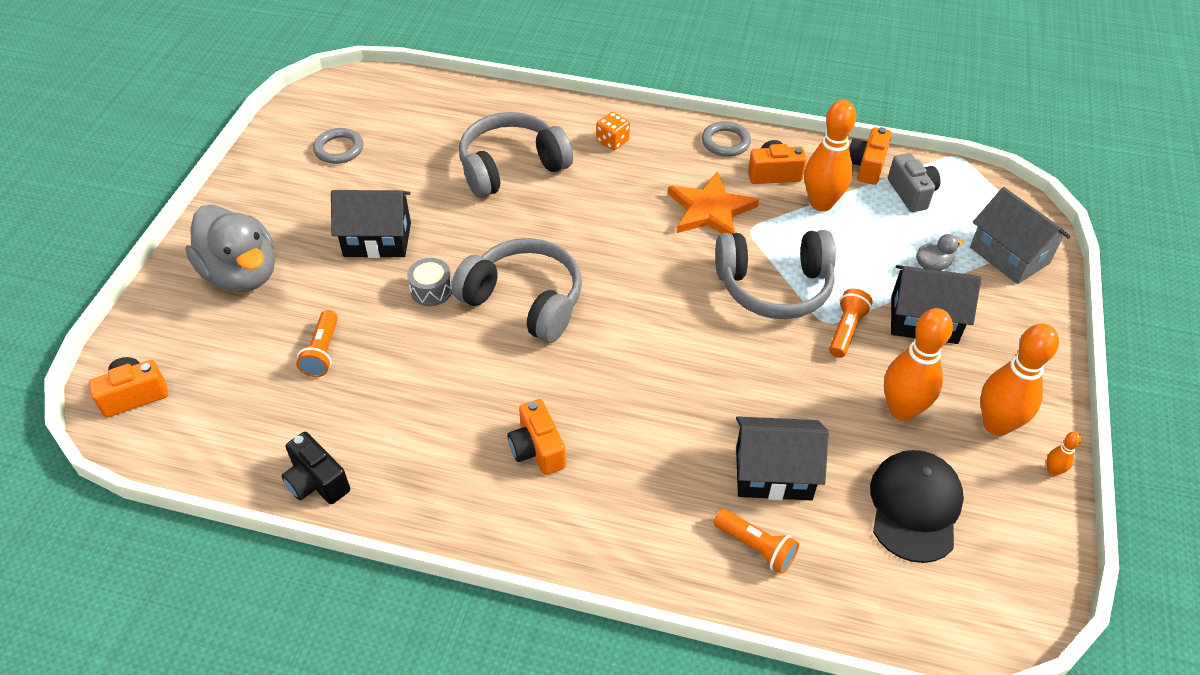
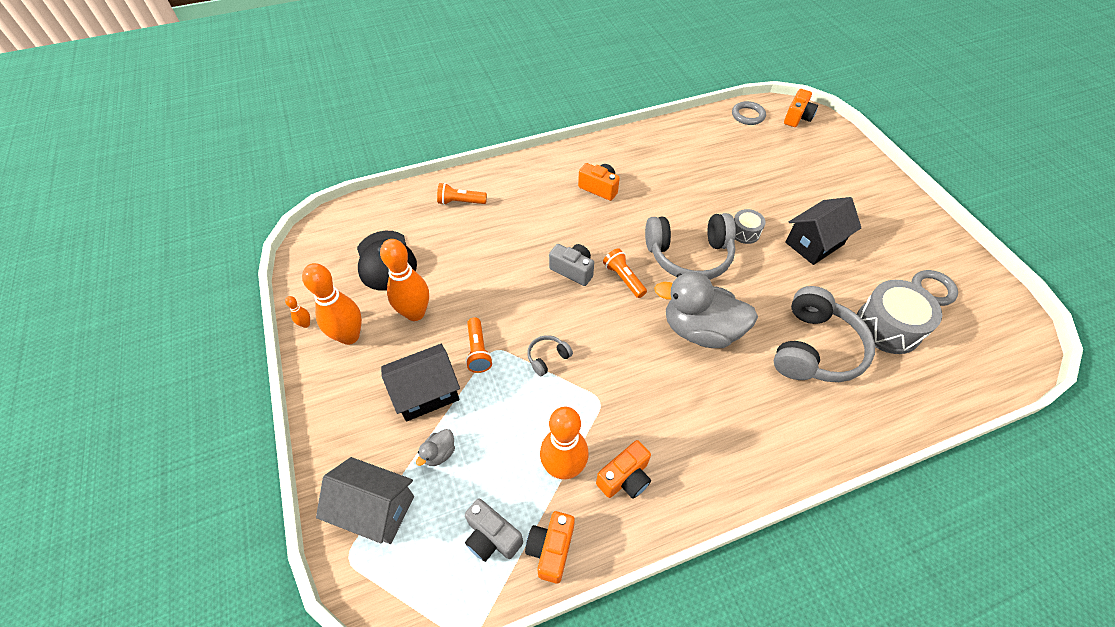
camera: 145 degrees right, 5 degrees up
(242, 274) = (846, 185): grey duck -> grey duck (700, 330)
(317, 482) = (678, 129): black camera -> none
(322, 352) = (750, 174): orange flashlight -> orange flashlight (623, 278)
(424, 148) = (888, 327): none -> grey drum
(612, 141) = (779, 426): orange dice -> none
(674, 358) = (573, 270): none -> grey camera
(710, 210) = (643, 401): orange star -> none
(725, 142) = (694, 493): grey ring -> grey ring (748, 115)
(773, 473) = (472, 238): black house -> none
(774, 287) = (547, 358): grey headphones -> grey headphones, size x0.43
(866, 166) = (551, 549): orange camera -> orange camera turned 150 degrees counterclockwise

